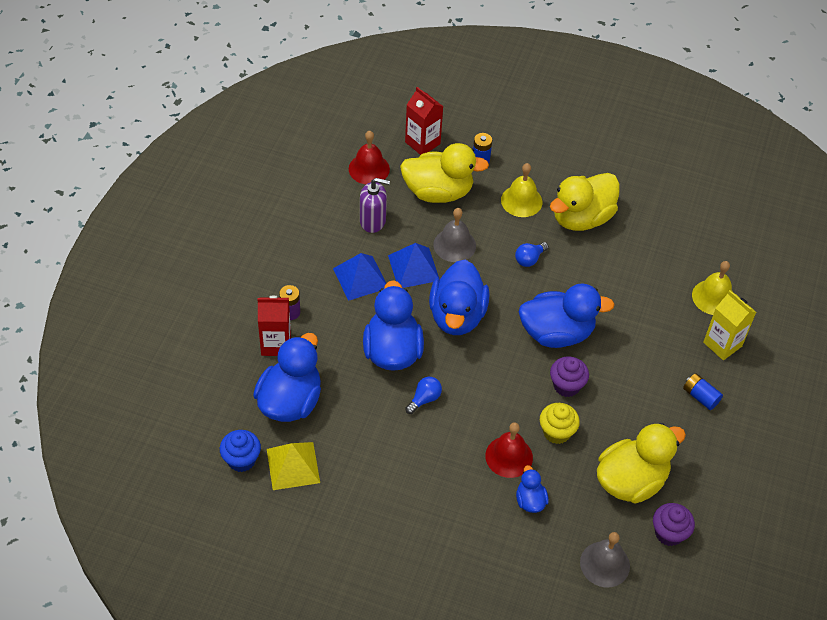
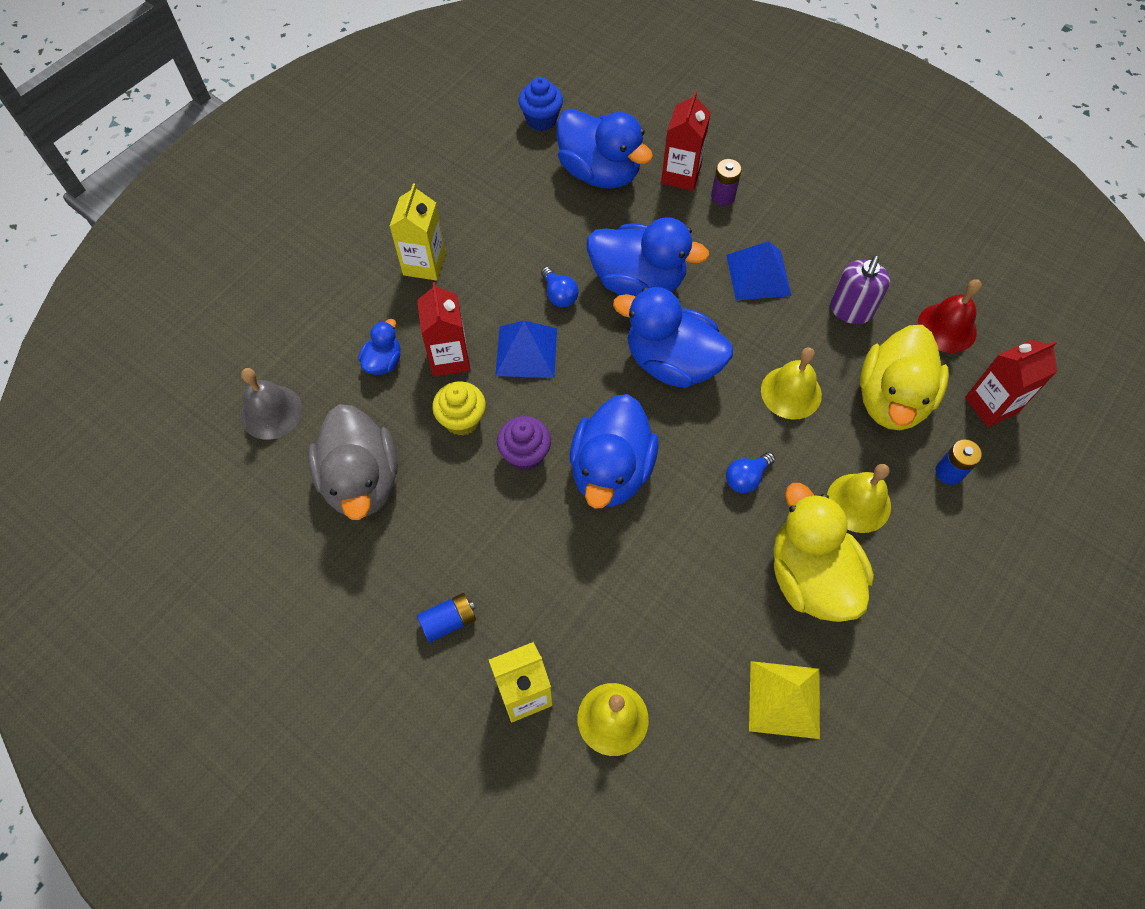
camera: 110 degrees right, 10 degrees up
(293, 465) = (518, 159): yellow pyramid -> yellow pyramid (784, 699)
(413, 267) = (762, 335): blue pyramid -> blue pyramid (526, 351)
(428, 502) = (424, 264): none -> yellow carton
(454, 245) = (791, 392): grey bell -> yellow bell
(509, 456) = (449, 358): red bell -> red carton
(529, 259) = (746, 478): blue light bulb -> blue light bulb turned 105 degrees counterclockwise
(530, 501) = (383, 362): blue duck -> blue duck turned 75 degrees counterclockwise
(631, 481) = (362, 481): yellow duck -> grey duck
(669, 533) = (274, 497): purple cupcake -> none

